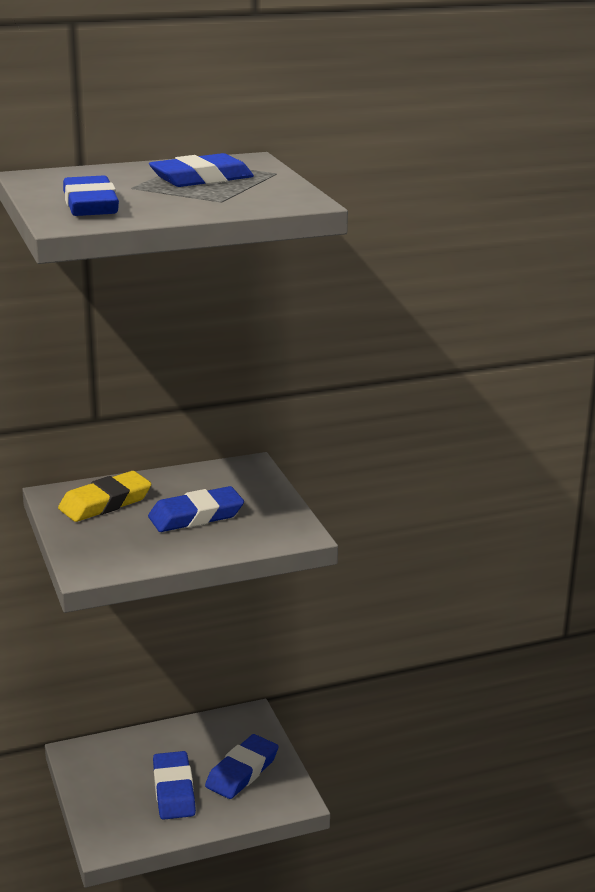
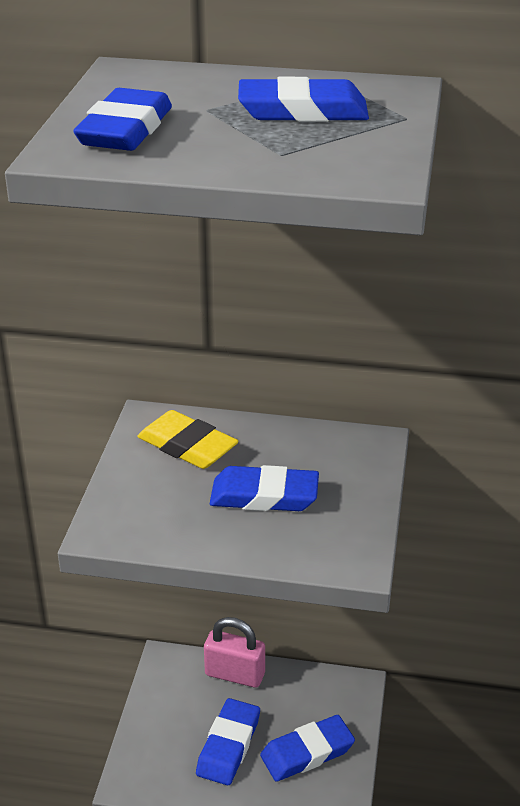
camera: 30 degrees right, 10 degrees up
(105, 503) = (187, 446): yellow eraser -> yellow eraser turned 45 degrees clockwise
(143, 741) = (235, 674): none -> pink padlock

